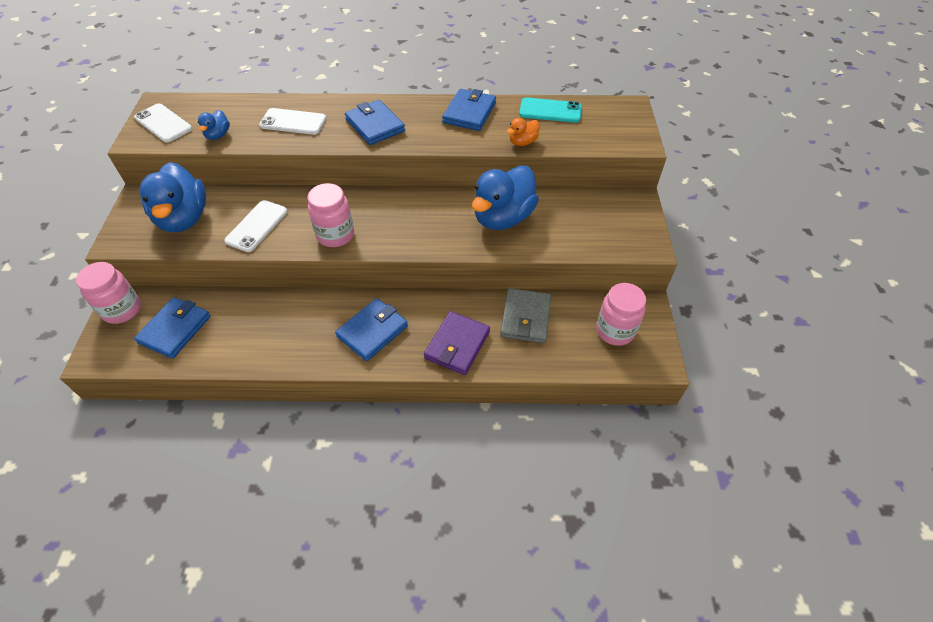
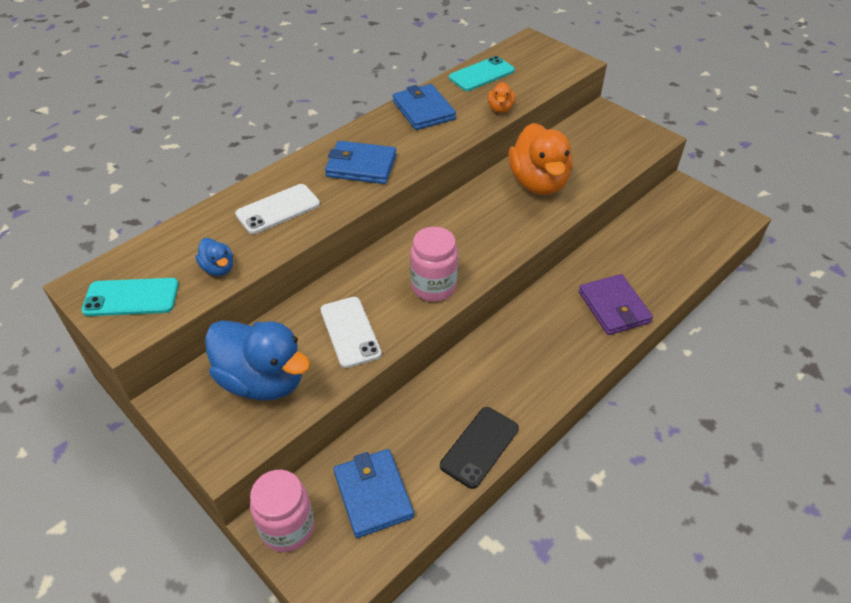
camera: 45 degrees left, 5 degrees down
(163, 123) = (131, 297): white phone -> turquoise phone
(255, 354) = (479, 447): none -> black phone
(372, 331) = (542, 349): blue wallet -> none
(503, 218) = (538, 183): blue duck -> orange duck
(525, 318) = (627, 252): grey wallet -> none
(615, 331) = (689, 217): pink jar -> none

